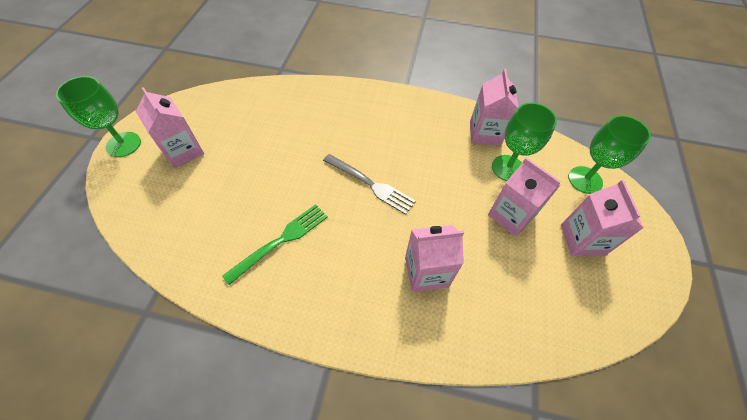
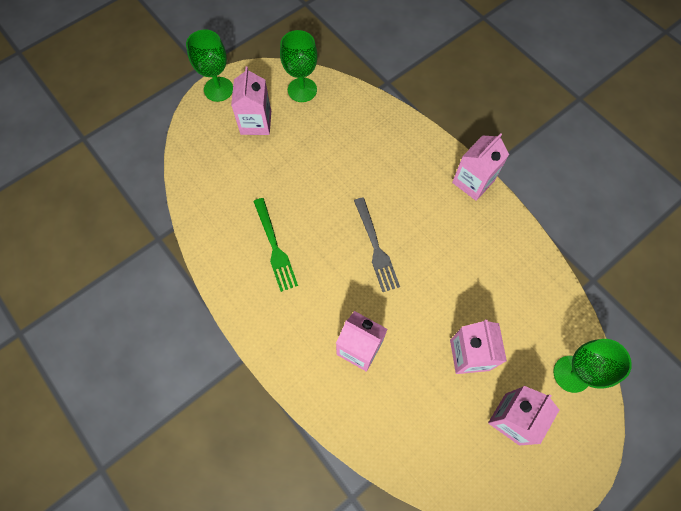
camera: 40 degrees right, 10 degrees up
(281, 240) = (275, 247): green fork -> green fork turned 75 degrees clockwise
(485, 133) = (519, 266): pink carton -> pink carton (473, 182)
(508, 168) = (508, 313): green goblet -> green goblet (302, 90)

